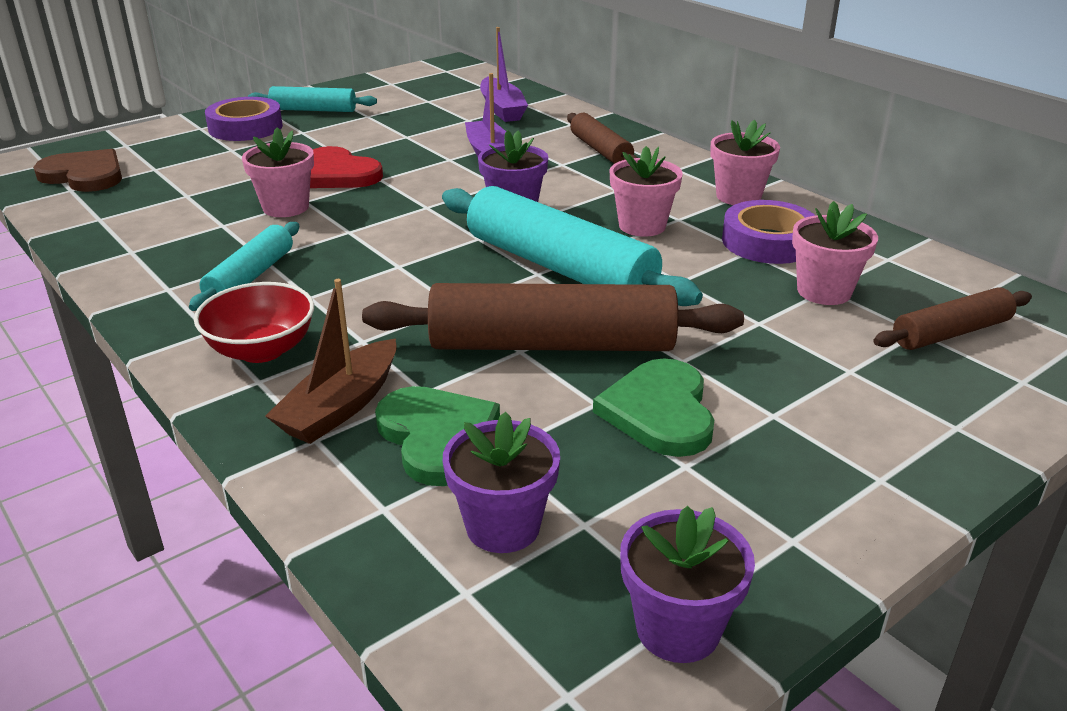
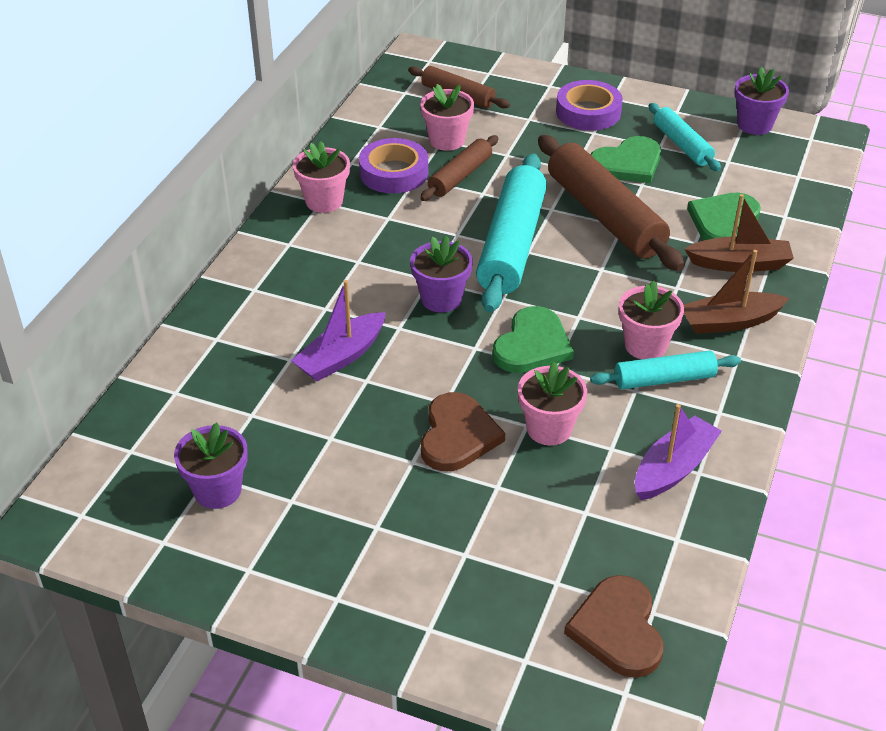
camera: 120 degrees left, 10 degrees up
(245, 127) = (399, 585): purple tape -> purple tape (588, 112)
(261, 350) = (729, 322): red bowl -> brown boat
(313, 110) = (305, 558): turquoise rolling pin -> turquoise rolling pin (682, 145)
(338, 174) = (457, 435): red heart -> brown heart
(393, 231) = (532, 345): none -> green heart
(502, 109) = (203, 402): purple boat -> purple boat (673, 468)
(503, 526) = (755, 180): purple flower pot -> purple flower pot (217, 490)
(601, 150) = (276, 296): brown rolling pin -> brown rolling pin (460, 176)
(642, 226) = (415, 230): pink flower pot -> pink flower pot (645, 345)

